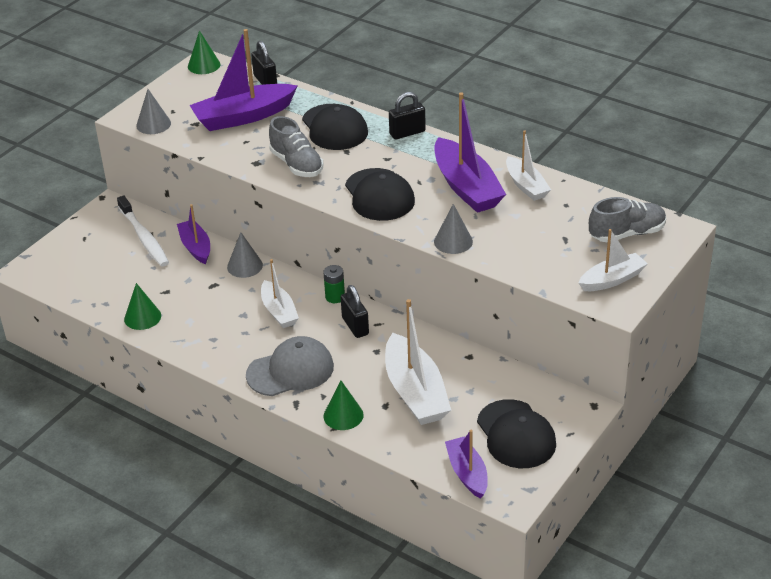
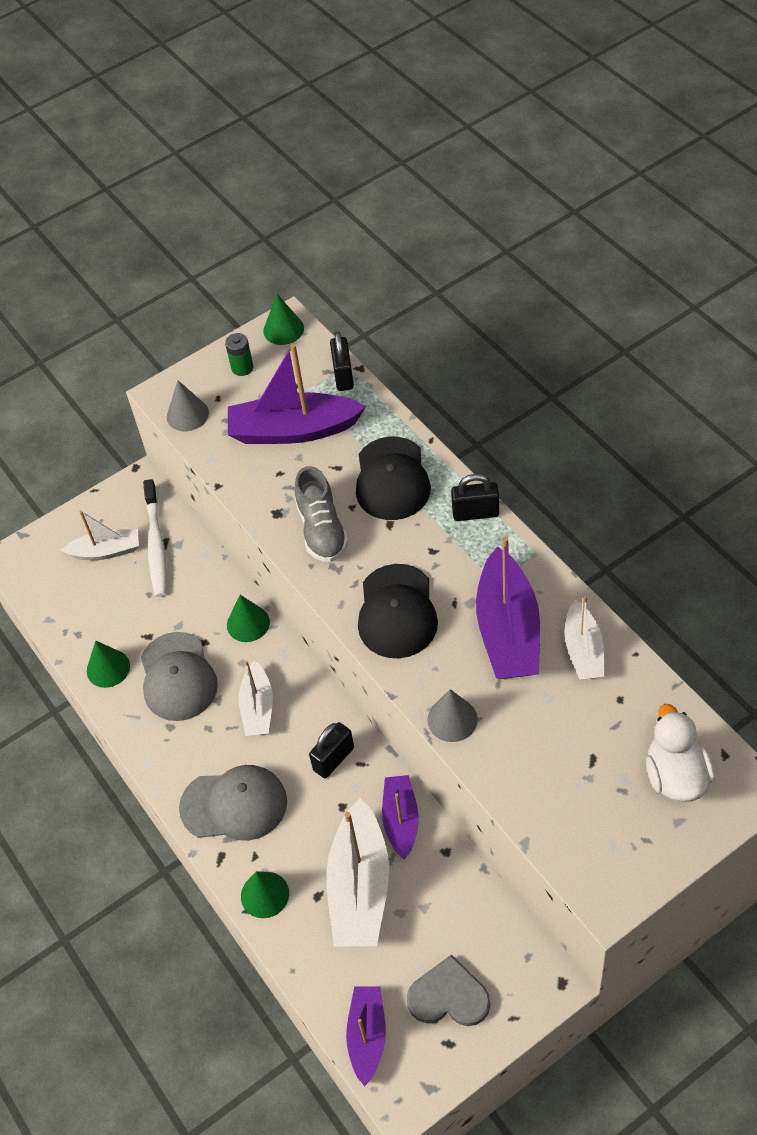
camera: 25 degrees right, 15 degrees up
(195, 247) = (206, 577): purple boat -> purple boat (401, 820)
(204, 309) = (178, 677): none -> grey cap
(244, 266) = (248, 623): grey cone -> green cone
(335, 297) = (329, 705): green battery -> green battery (242, 368)
(355, 326) = (333, 759): black padlock -> black padlock turned 45 degrees clockwise
(516, 434) = (449, 996): black cap -> grey heart
(612, 280) = (621, 851): white boat -> white boat (106, 551)
(627, 234) = (676, 776): grey shoe -> white duck

